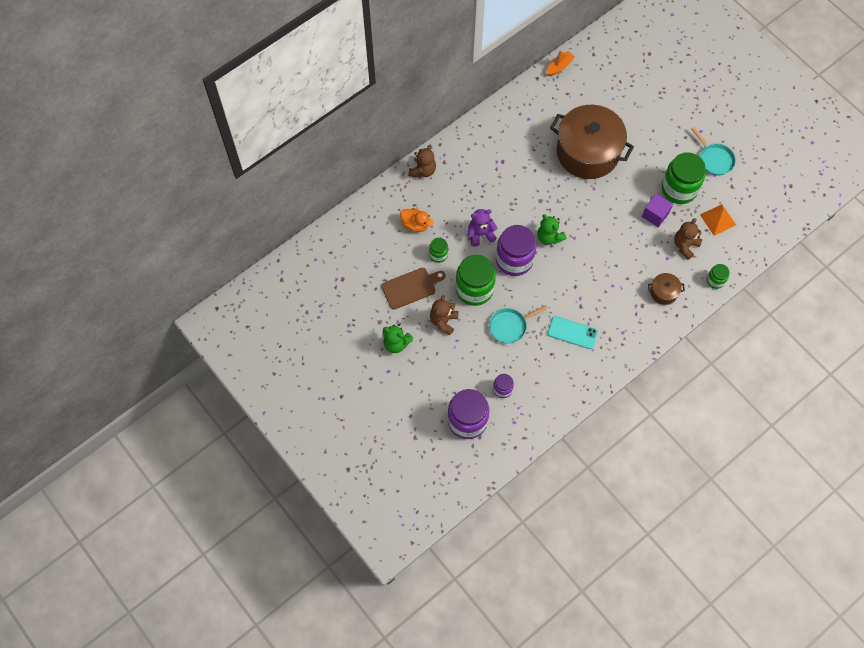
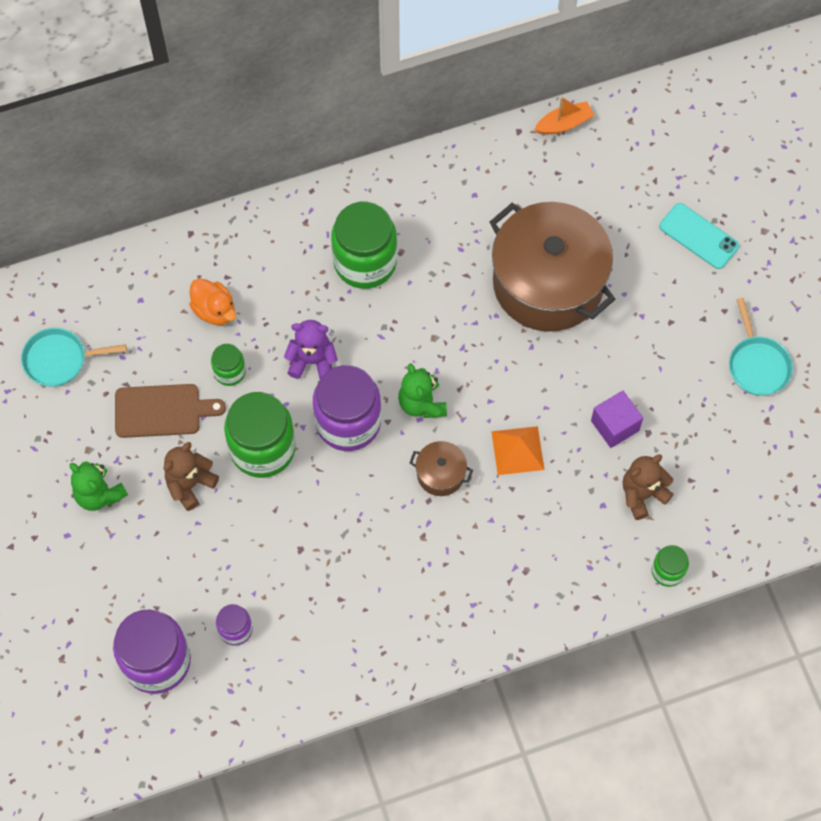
camera: 20 degrees right, 0 degrees up
(423, 171) = (265, 225): brown teddy bear -> none
(510, 326) = (293, 530): turquoise pan -> turquoise pan (60, 360)
(572, 332) = (390, 576): turquoise phone -> turquoise phone (698, 236)
(663, 292) = (571, 561): brown pot -> brown pot (440, 474)
(679, 189) = (674, 395): green jar -> green jar (365, 262)
(718, 219) = (718, 469): orange pyramid -> orange pyramid (517, 450)

